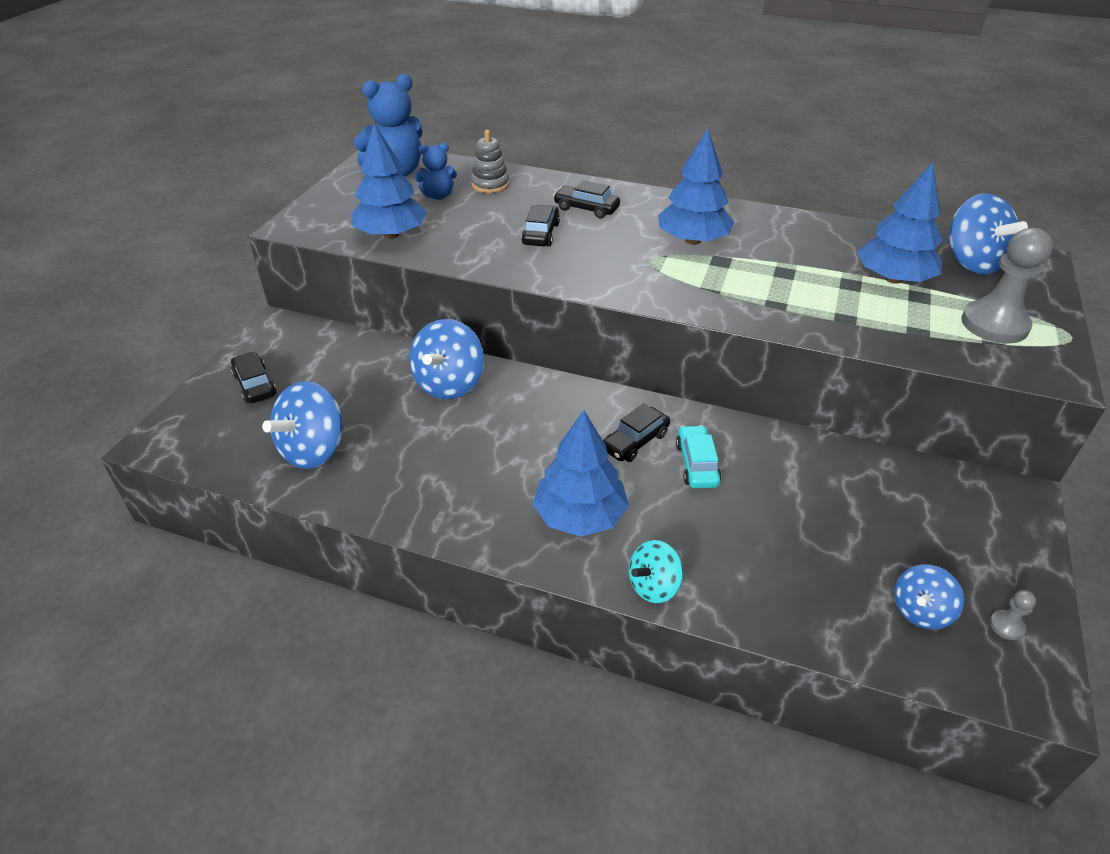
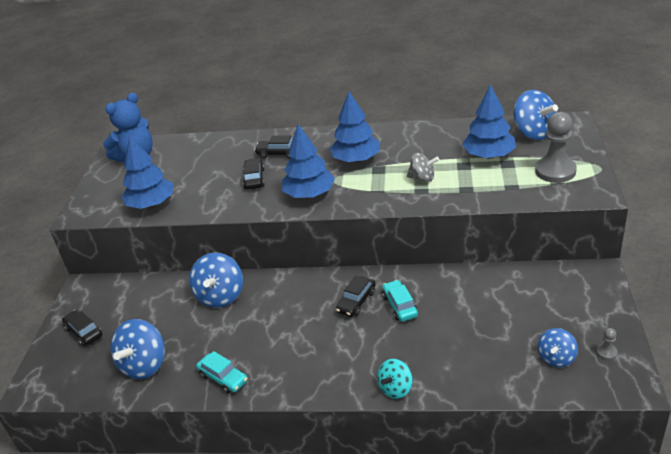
camera: 10 degrees left, 5 degrees down
(412, 498) = (223, 378): none -> turquoise car
(438, 196) = (173, 168): blue teddy bear -> none
(490, 184) = (206, 151): grey stacking toy -> none
(580, 516) = (336, 358): blue tree -> blue tree (309, 194)
(783, 288) = (422, 178): none -> grey spinning top

